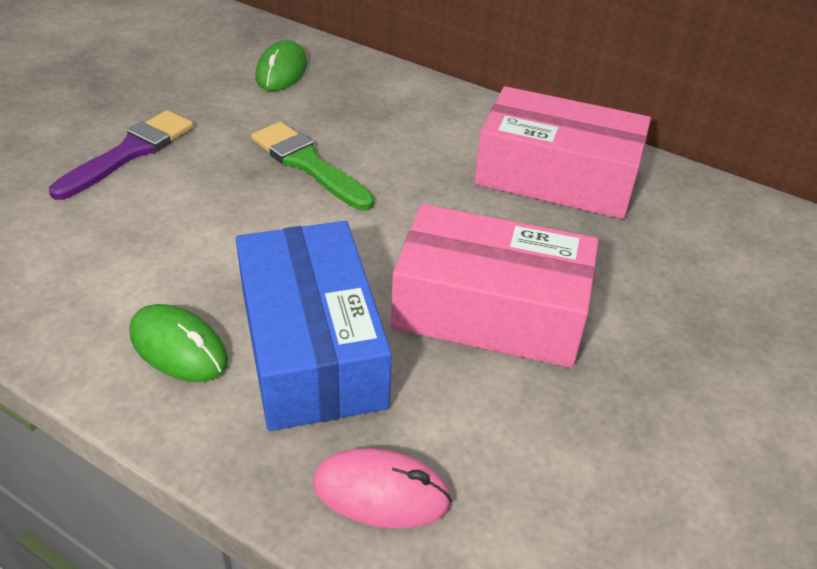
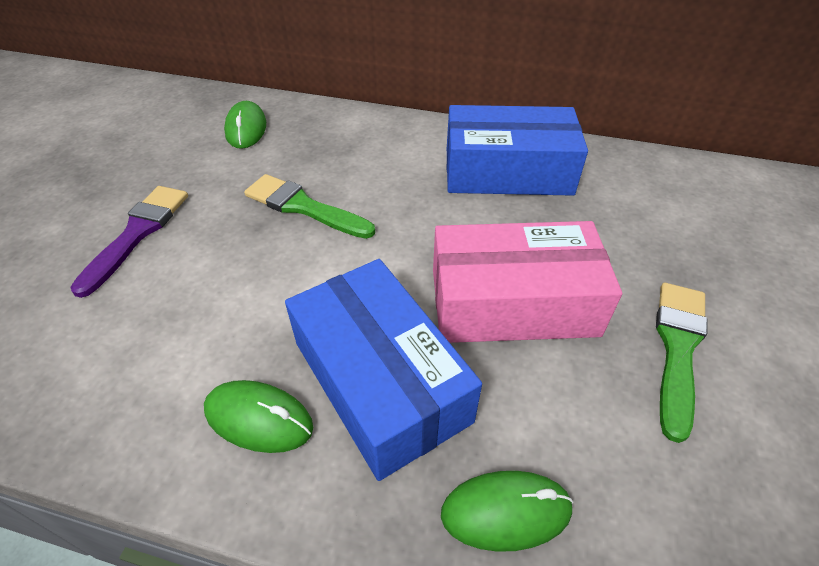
camera: 15 degrees left, 5 degrees up
(381, 492) = (506, 511): pink mouse -> green mouse
(556, 176) = (507, 171): pink box -> blue box
(655, 402) = (678, 348): none -> green brush

